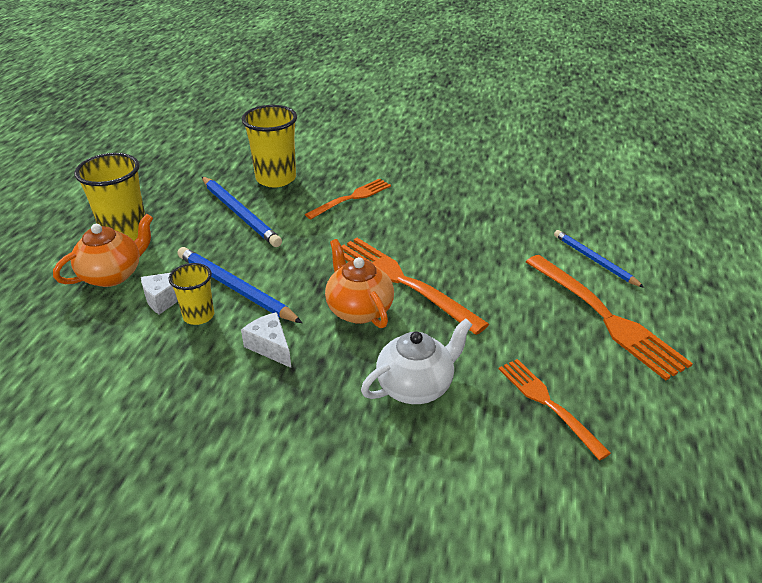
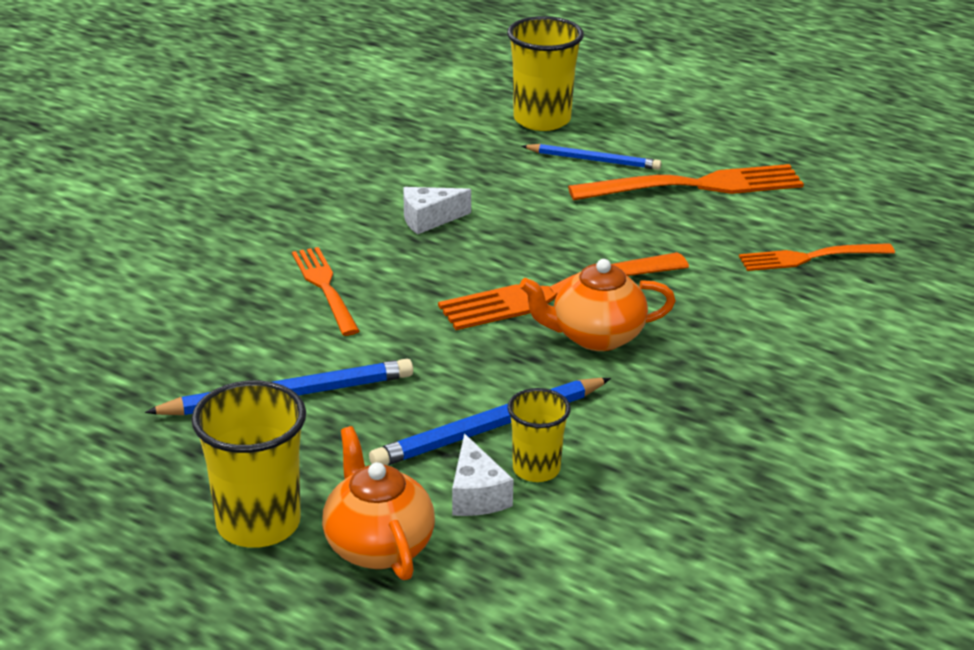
camera: 70 degrees left, 5 degrees down
(270, 347) = (634, 417): white cheese -> white cheese (429, 219)
(276, 178) = (205, 344): yellow cup -> yellow cup (542, 119)
(416, 386) = (752, 328): white teapot -> none
(594, 260) = (593, 160): blue pencil -> blue pencil turned 150 degrees counterclockwise

